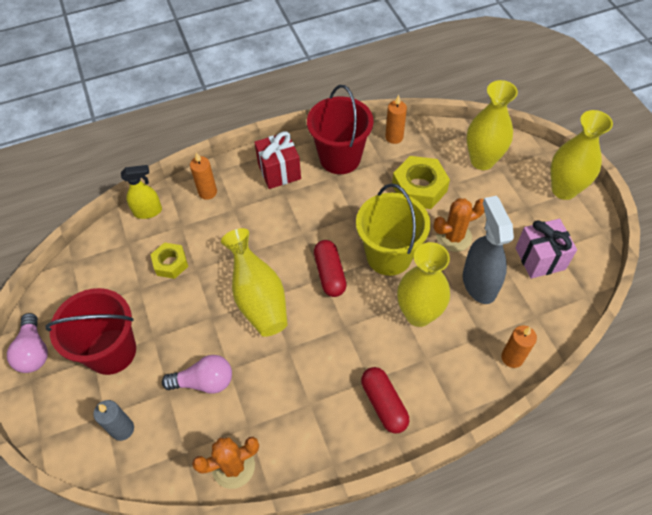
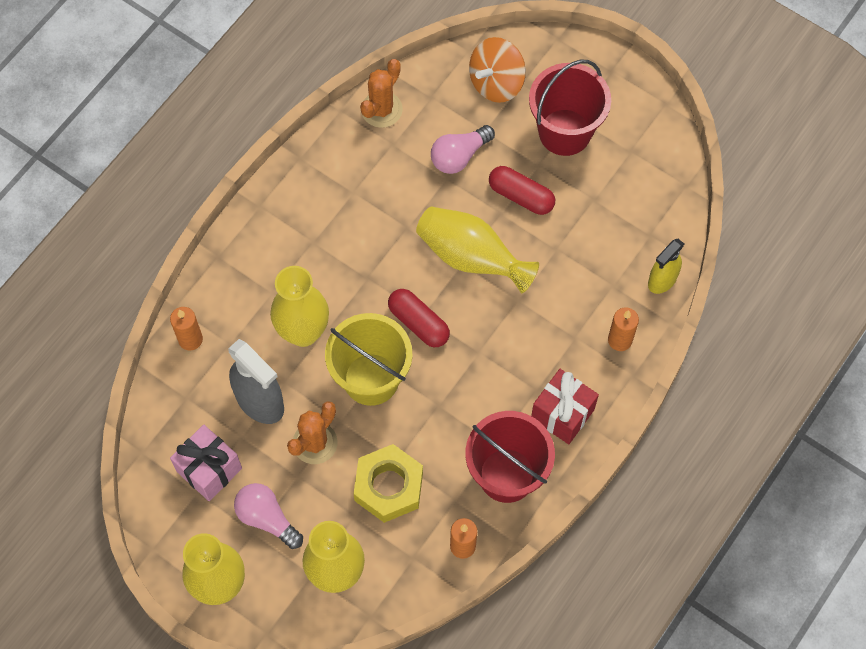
camera: 145 degrees right, 10 degrees up
(34, 351) = (633, 93): pink light bulb -> pink light bulb (267, 518)
(122, 429) = (496, 83): grey candle -> orange spinning top
(171, 263) = (586, 240): yellow nut -> none
(384, 404) = (287, 229): red capsule -> red capsule (521, 196)

